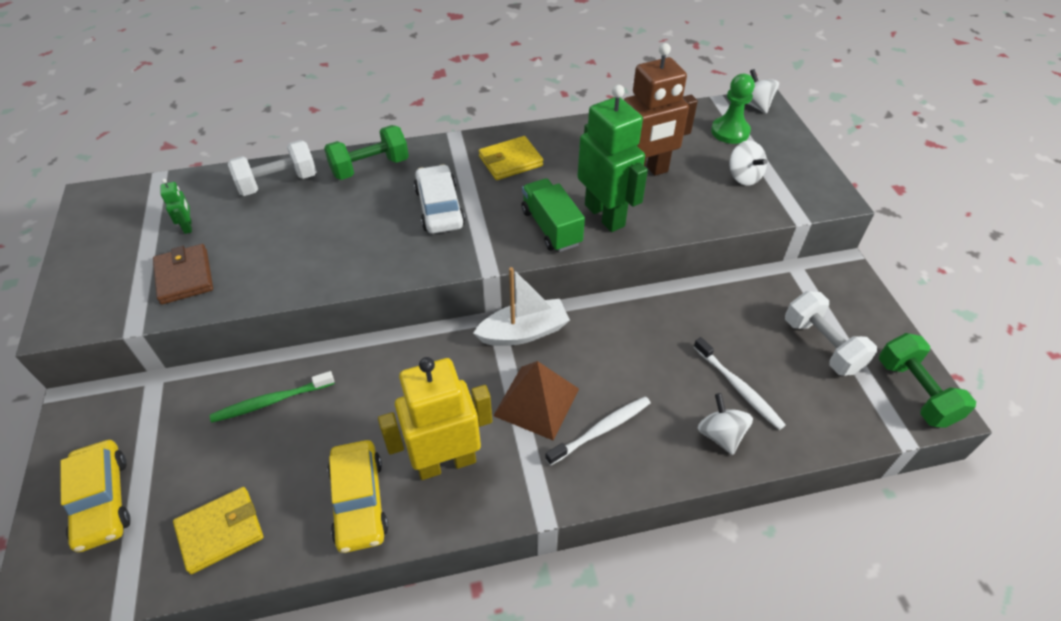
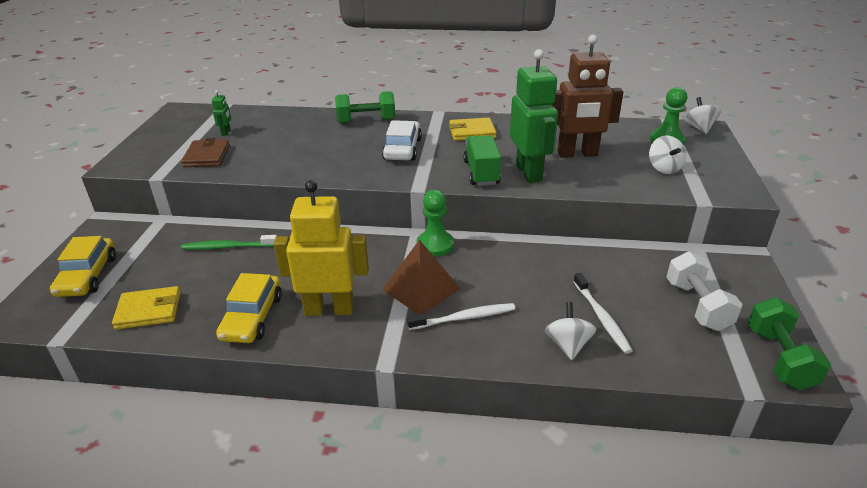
camera: 20 degrees right, 15 degrees down
(278, 183) = (298, 120): white dumbbell -> none
(524, 332) = (435, 245): white boat -> green pawn

